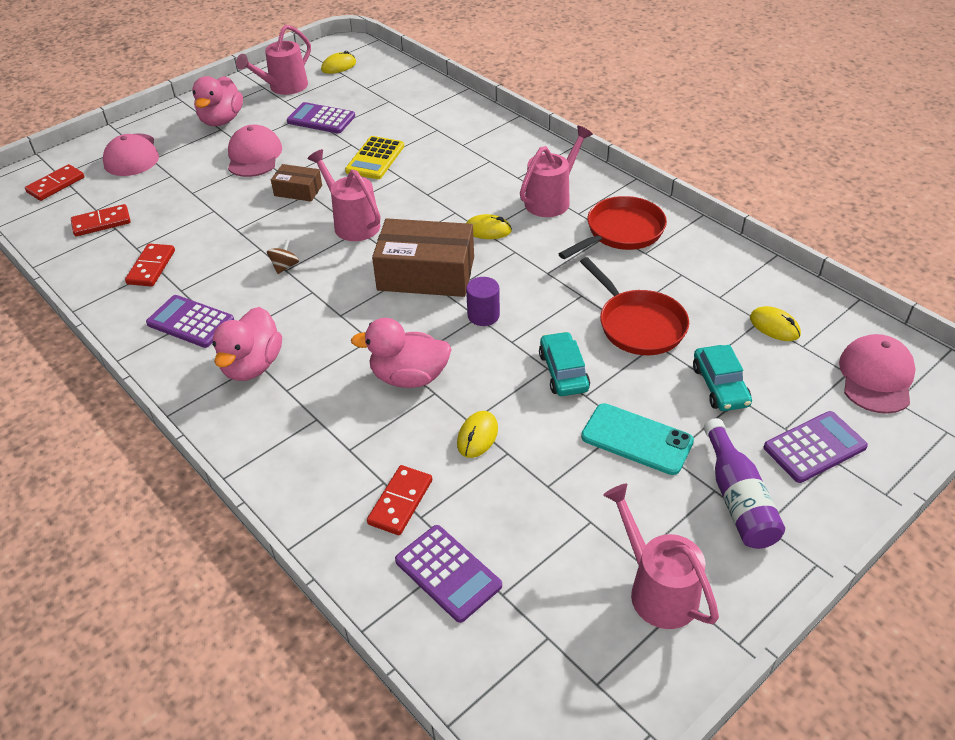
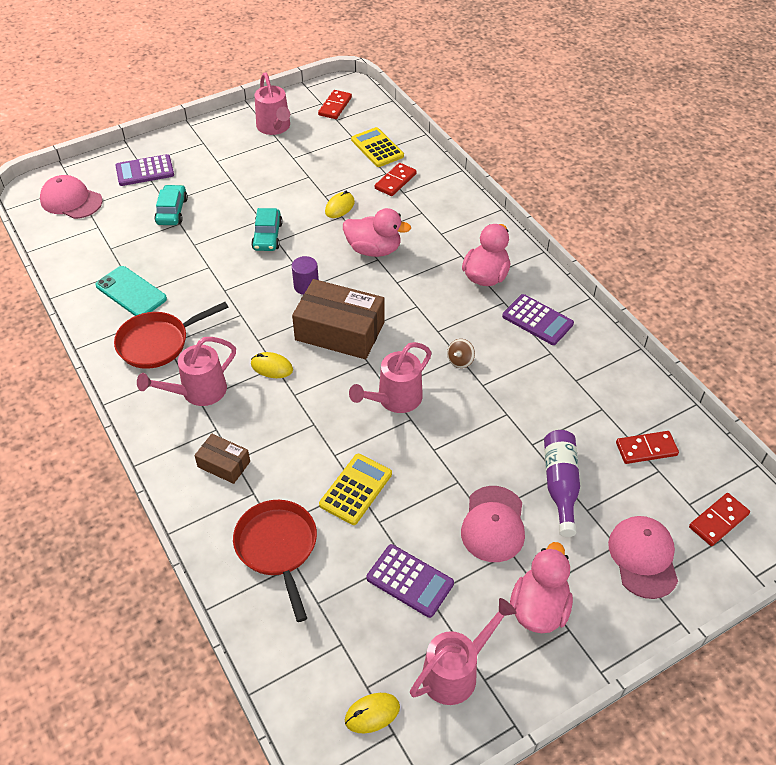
camera: 170 degrees left, 5 degrees up
(151, 267) = (582, 382): red domino -> red domino (335, 106)
(298, 190) = (444, 455): brown box -> brown box (224, 464)
(352, 223) = (394, 400): pink watering can -> pink watering can turned 75 degrees clockwise
(448, 573) = (377, 148): purple calculator -> yellow calculator
(636, 439) = (244, 190): turquoise phone -> turquoise phone (131, 292)
(638, 325) = (197, 259): red pan -> red pan (278, 547)
(738, 498) = (207, 155): purple bottle -> purple bottle (560, 485)
(774, 326) = (104, 242): yellow mouse -> none
(876, 377) = (71, 200): pink cap -> pink cap turned 90 degrees clockwise

